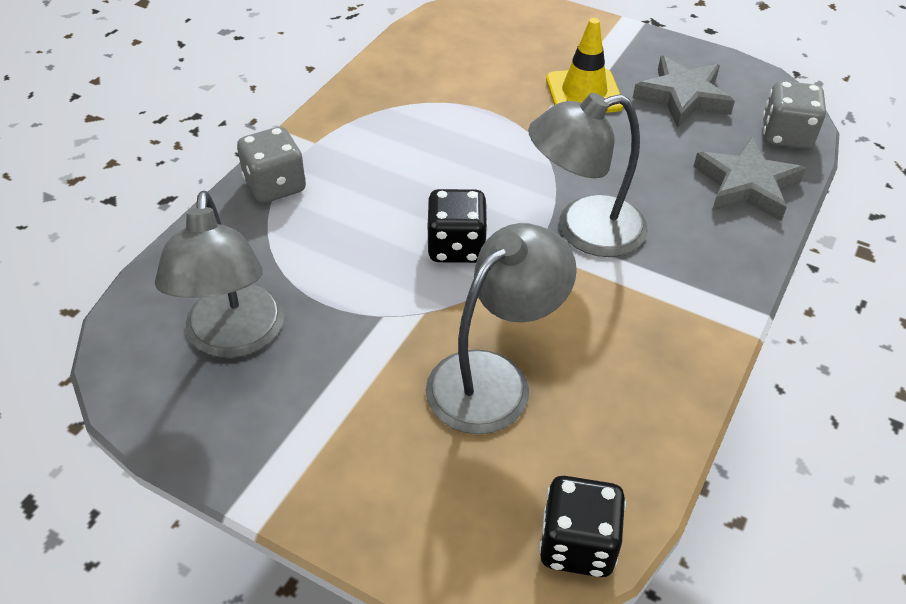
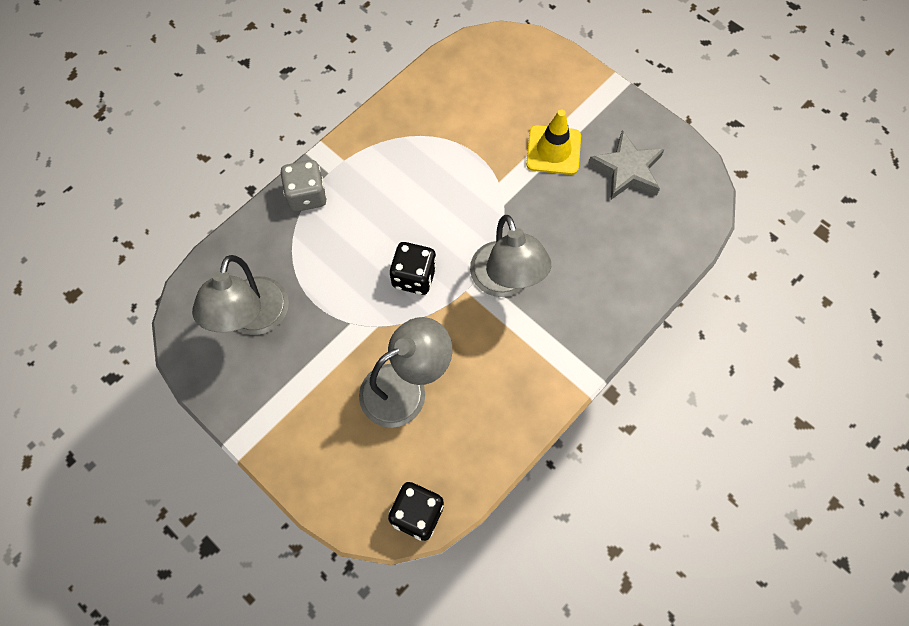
camera: 15 degrees right, 20 degrees up
(583, 230) = (505, 281): grey lamp -> grey lamp turned 105 degrees counterclockwise
(746, 185) = (638, 266): grey star -> none
(786, 136) = (689, 225): grey dice -> none

